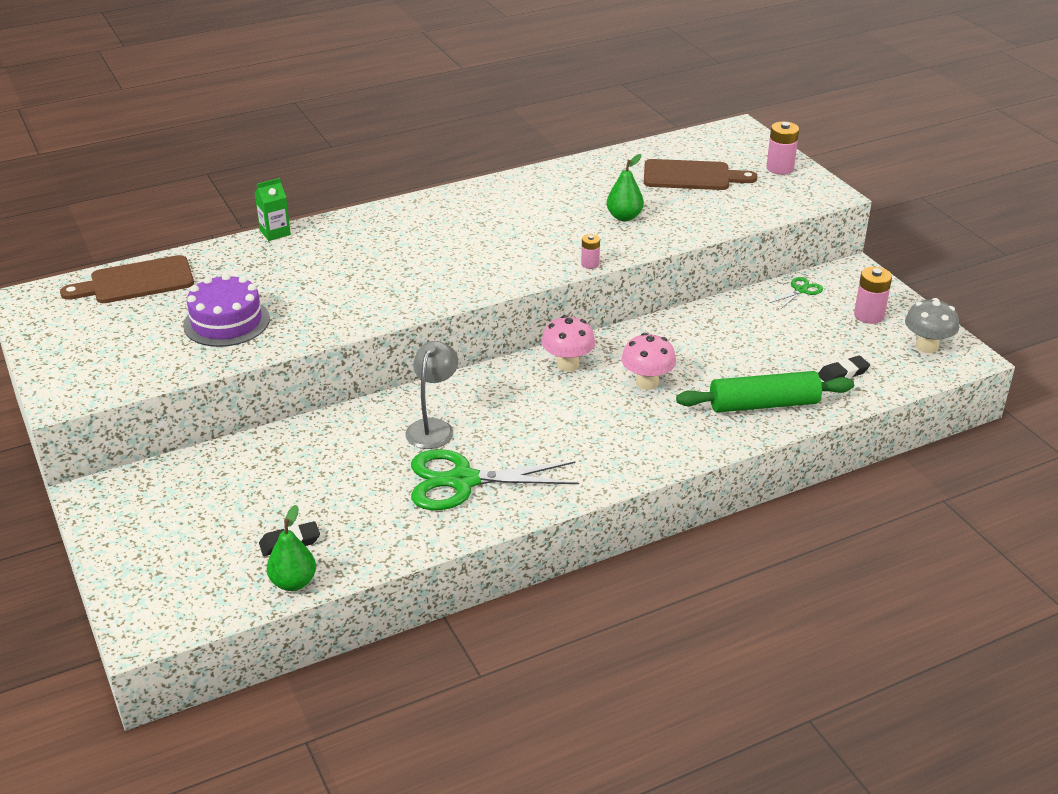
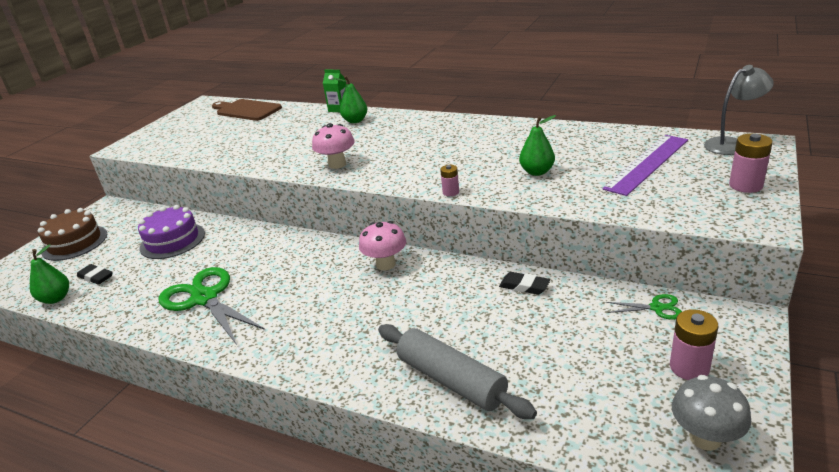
camera: 55 degrees right, 5 degrees down
(160, 541) = (74, 242): none -> brown cake
(226, 322) = (232, 142): purple cake -> purple cake (172, 240)
(332, 238) = (355, 121): none -> green pear
(433, 427) = (255, 258): grey lamp -> grey lamp (732, 144)
(647, 383) = (406, 307): pink mushroom -> pink mushroom (337, 164)
(691, 176) = (647, 164): brown cutting board -> purple ruler
(763, 404) = (451, 380): green rolling pin -> grey rolling pin
(843, 373) = (566, 403): black eraser -> black eraser (524, 286)

